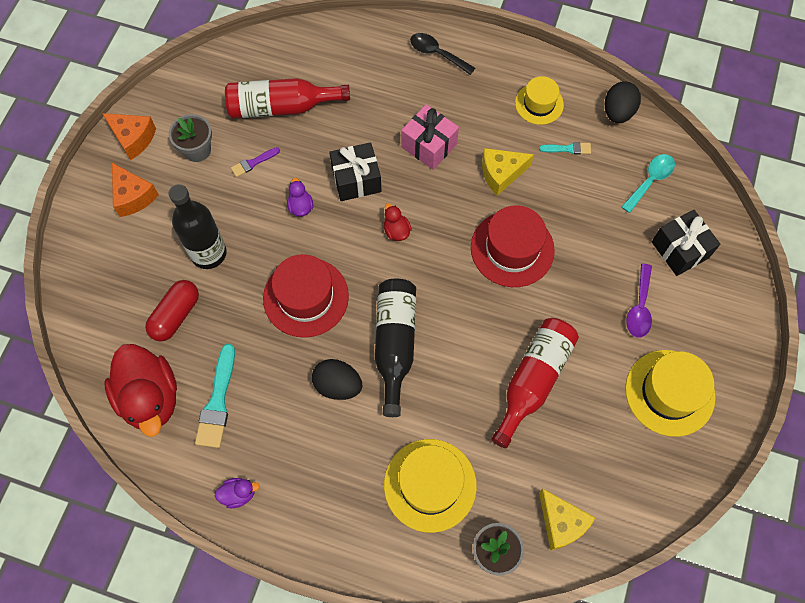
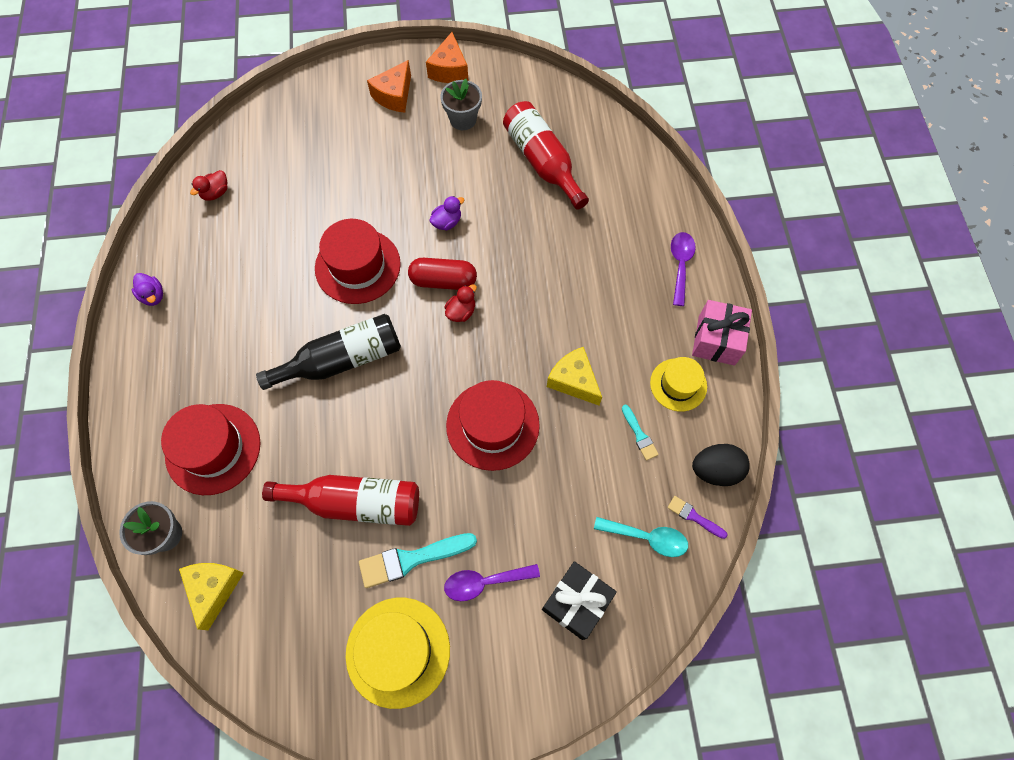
camera: 65 degrees right, 0 degrees up
(150, 397) = (216, 193): red duck -> red duck, size x0.42
(175, 315) = (297, 176): red capsule -> red capsule (443, 281)
(208, 253) = (366, 173): black bottle -> none
(217, 402) = (230, 243): turquoise brush -> turquoise brush (412, 559)
(253, 163) = (472, 166): purple brush -> purple brush (694, 517)
(338, 385) = (282, 329): black egg -> none
(356, 180) = (498, 255): black gift -> none
(429, 145) = (570, 301): pink gift -> pink gift (716, 340)
(430, 485) = (213, 449): yellow hat -> red hat
(437, 54) = (680, 265): black spoon -> purple spoon
(561, 523) = (214, 588): yellow cheese -> yellow cheese turned 150 degrees clockwise

